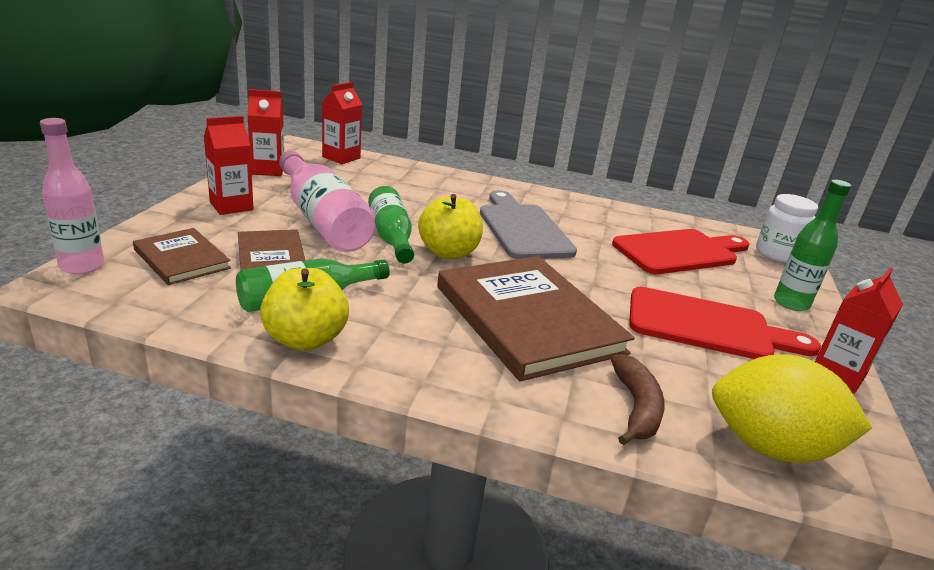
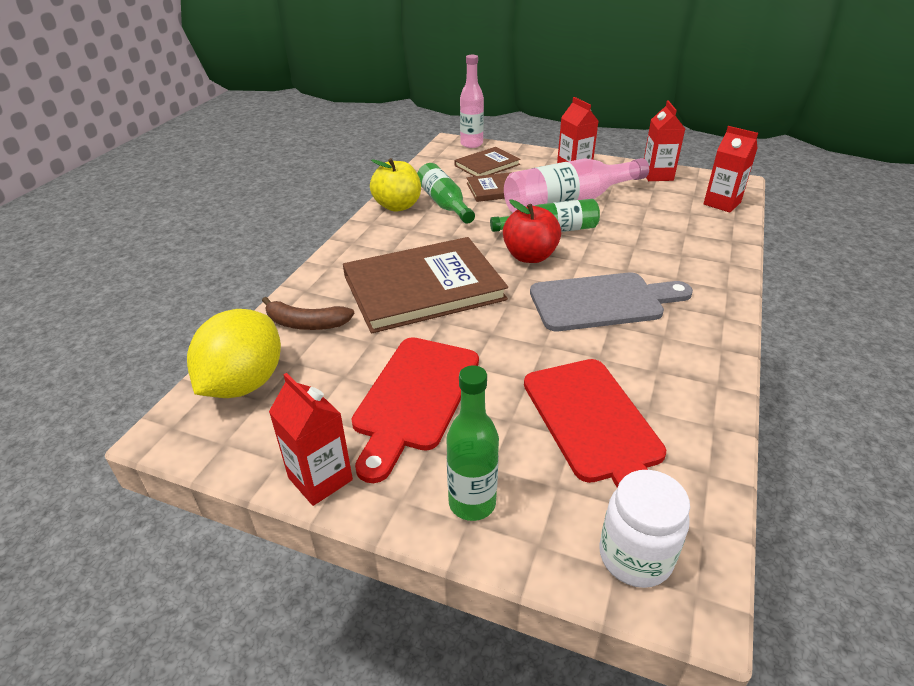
camera: 100 degrees right, 10 degrees up
(448, 252) = (530, 256): yellow apple -> red apple

